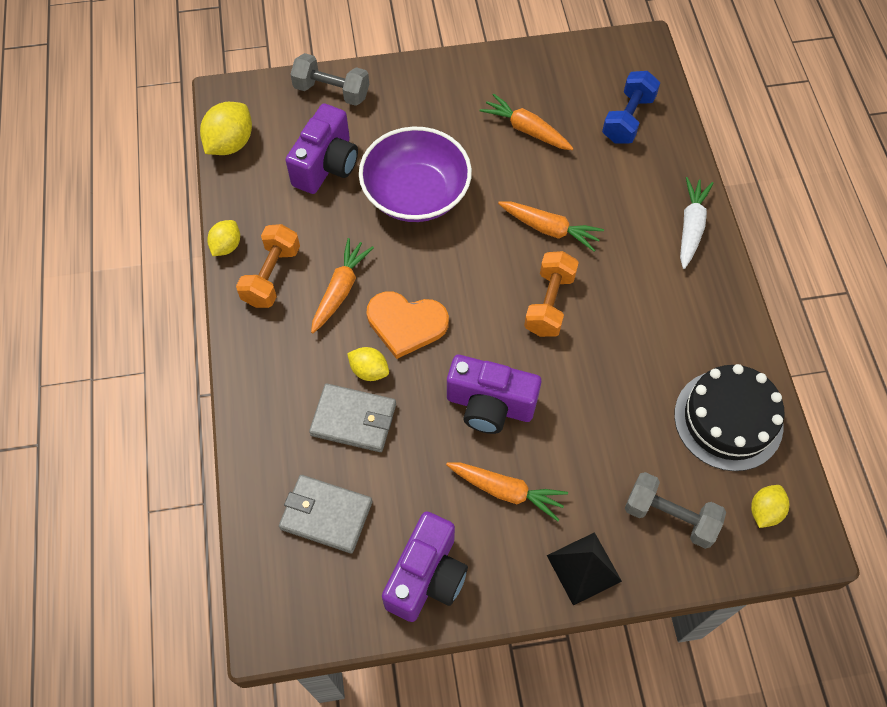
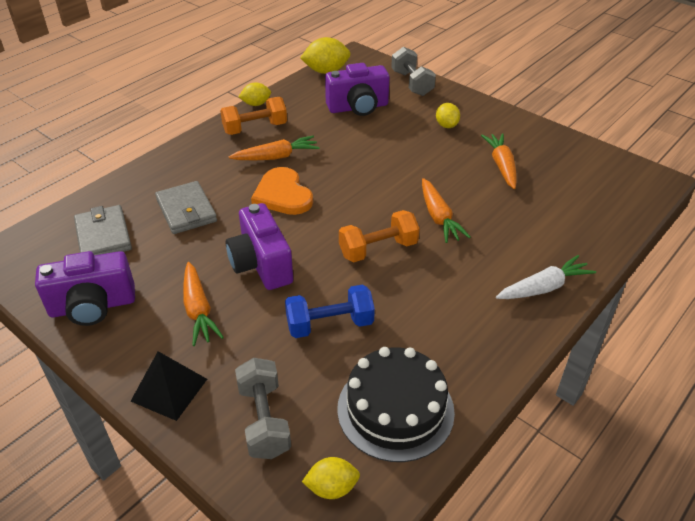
camera: 50 degrees right, 20 degrees down
(369, 371) = (230, 198): yellow lemon -> yellow lemon (446, 125)
(416, 193) = (385, 148): purple bowl -> none
(628, 119) = (584, 205): blue dumbbell -> blue dumbbell (330, 324)

